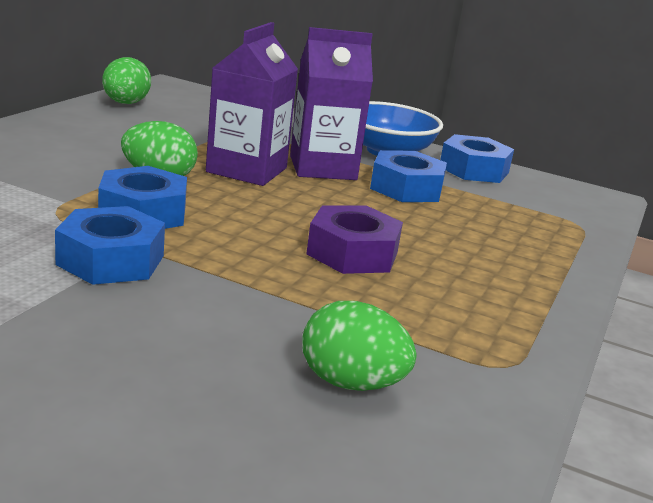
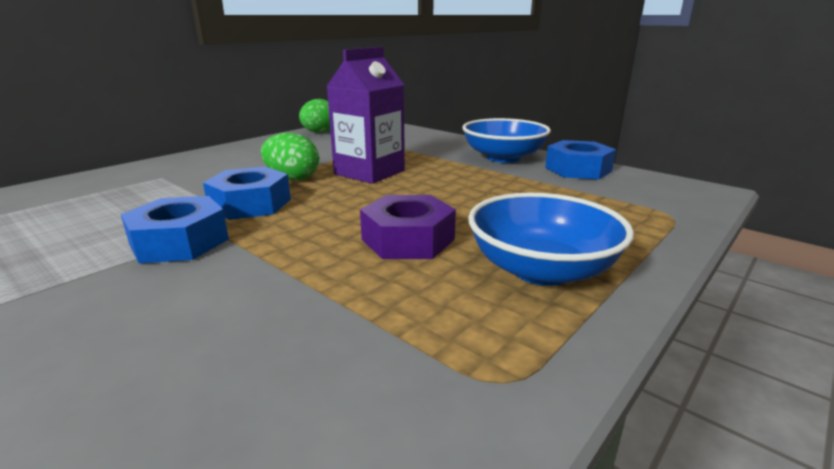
camera: 20 degrees right, 0 degrees up
(322, 168) = (436, 170): purple carton -> none
(351, 383) = (285, 392): green egg -> none
(406, 188) = (502, 184): blue nut -> none
(491, 280) = (541, 269): none -> blue bowl

